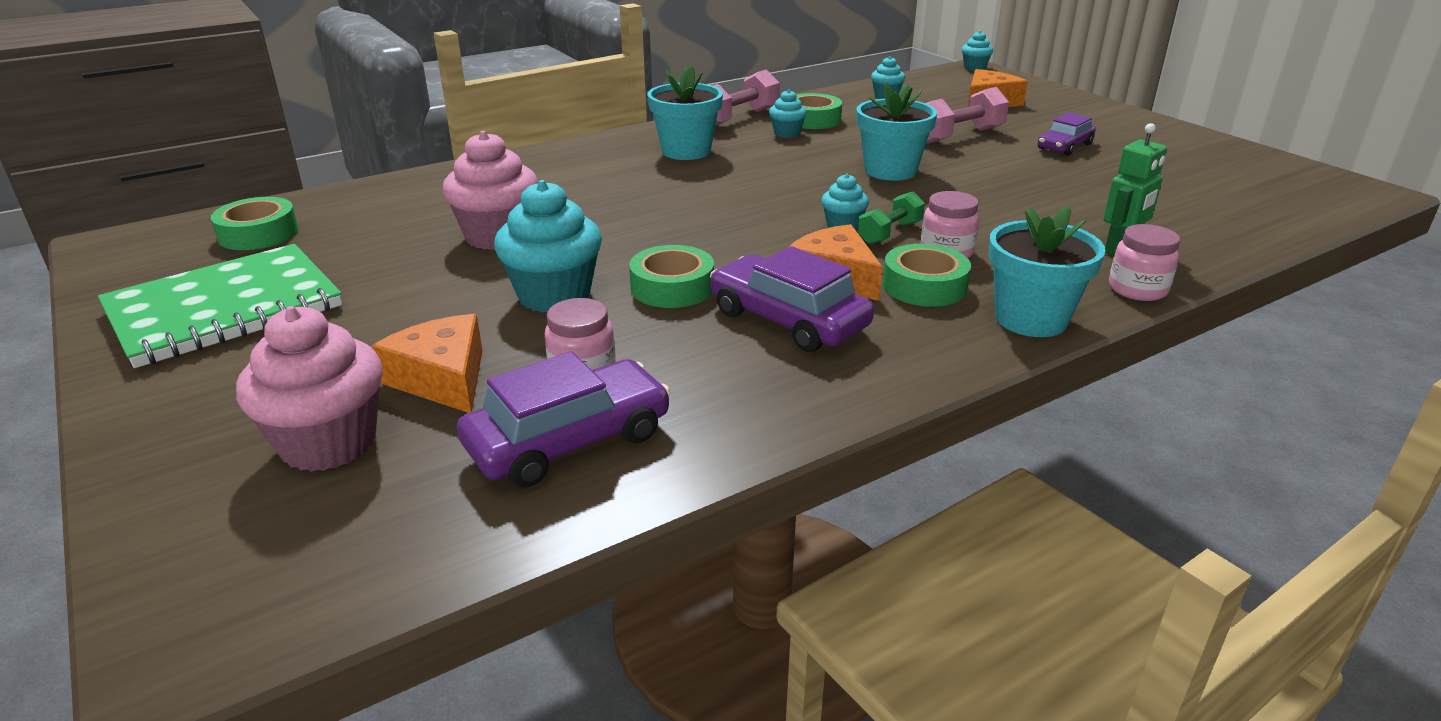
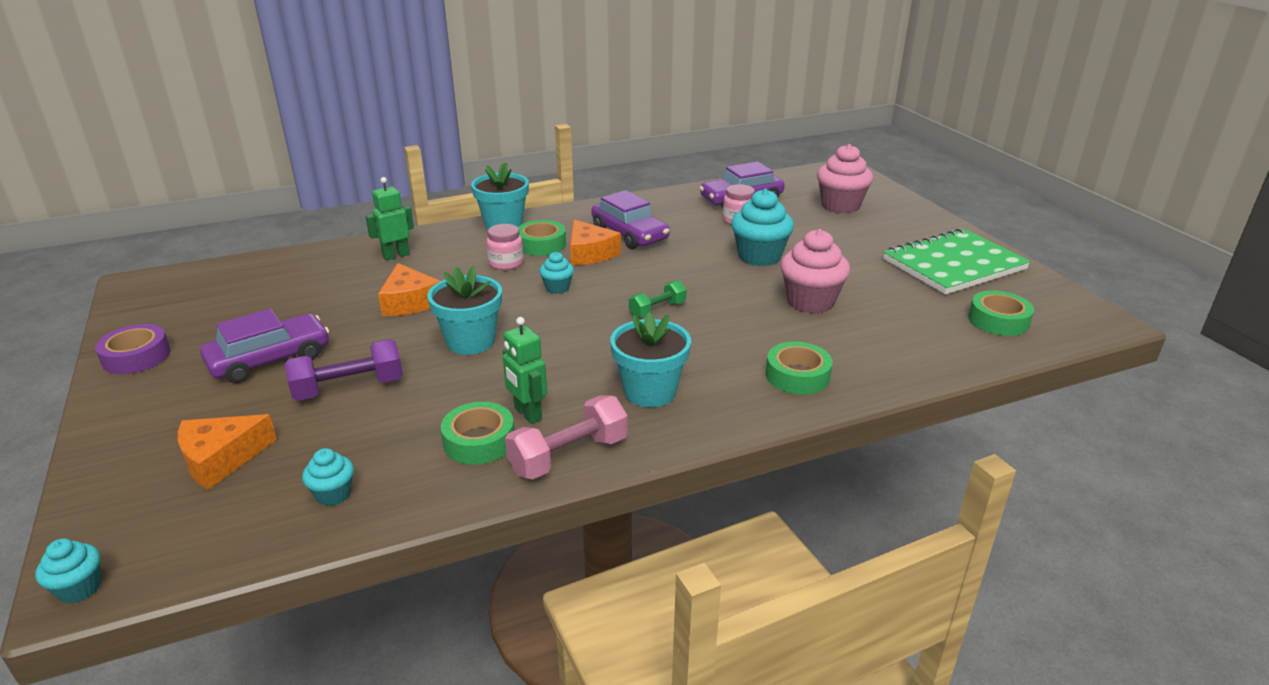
camera: 170 degrees left, 0 degrees up
(442, 379) = (804, 223): orange cheese -> orange cheese (409, 302)
(672, 287) = (689, 255): green tape -> green tape (797, 376)
(787, 133) = (527, 414): turquoise cupcake -> green robot
(890, 233) = (529, 279): green dumbbell -> green dumbbell (657, 310)
(958, 136) = (349, 388): pink dumbbell -> purple dumbbell
(1064, 146) = (270, 359): purple car -> purple car, size x1.60
(1137, 289) = (426, 233): pink jar -> none
(1189, 140) = (136, 357): none -> purple tape

